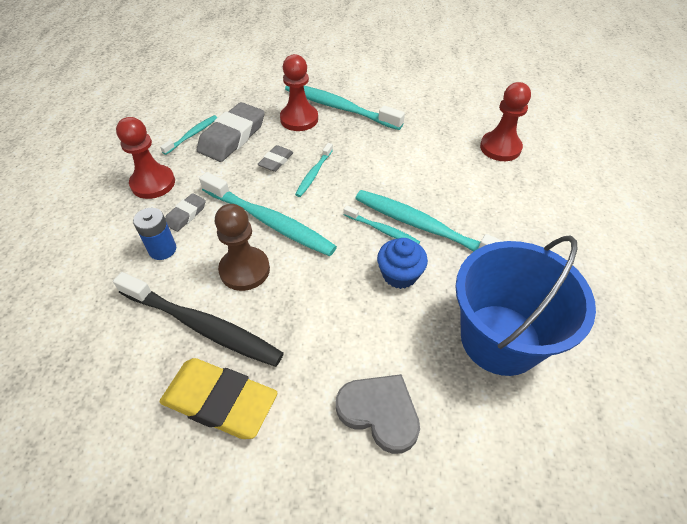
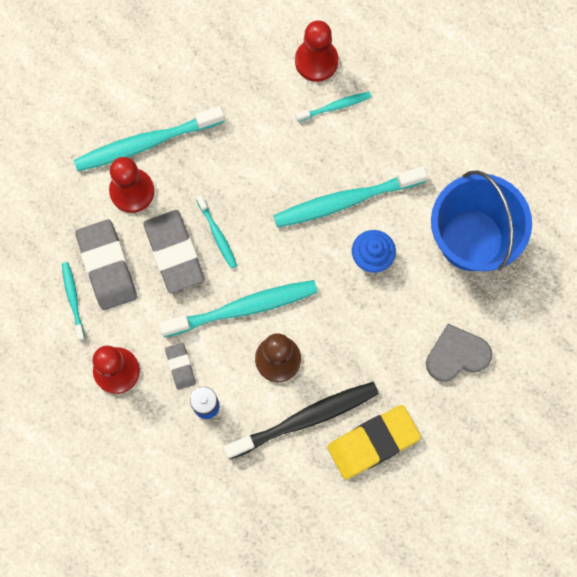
camera: 50 degrees left, 25 degrees up
(276, 161) = (174, 253): grey eraser -> grey eraser, size x1.97
(382, 230) = (322, 233): turquoise toothbrush -> turquoise toothbrush (335, 106)

